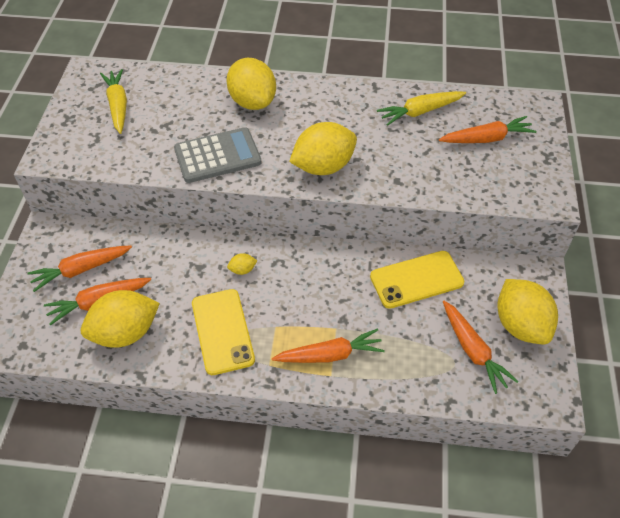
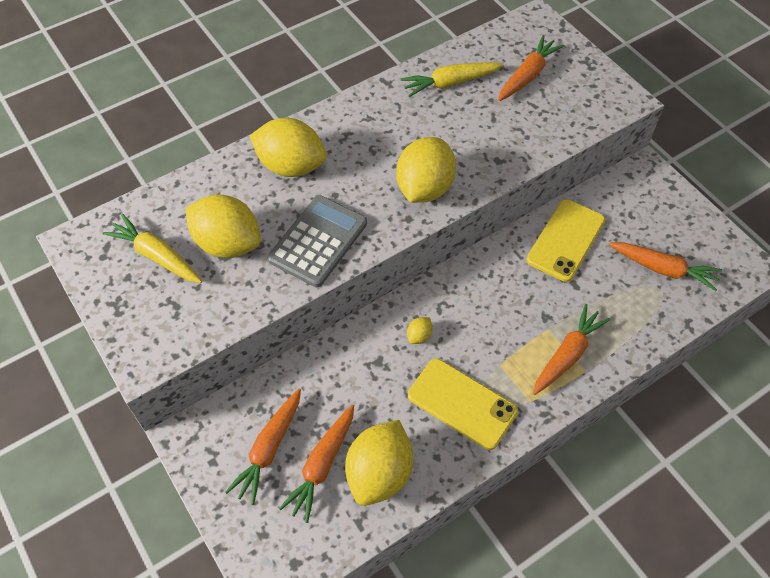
camera: 40 degrees left, 5 degrees up
(420, 112) = (450, 83): yellow carrot -> yellow carrot turned 45 degrees clockwise
(520, 325) = (674, 223): yellow lemon -> yellow lemon (228, 243)

